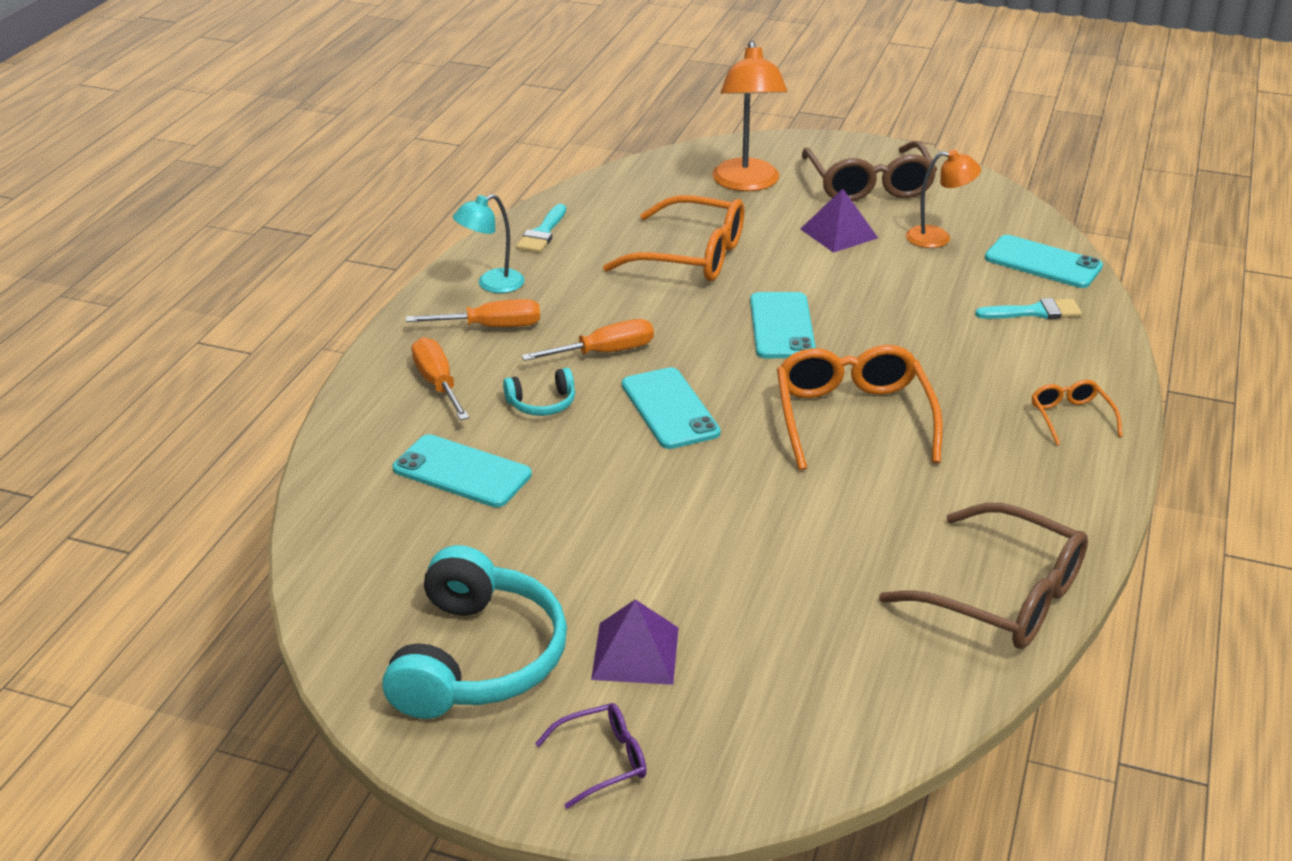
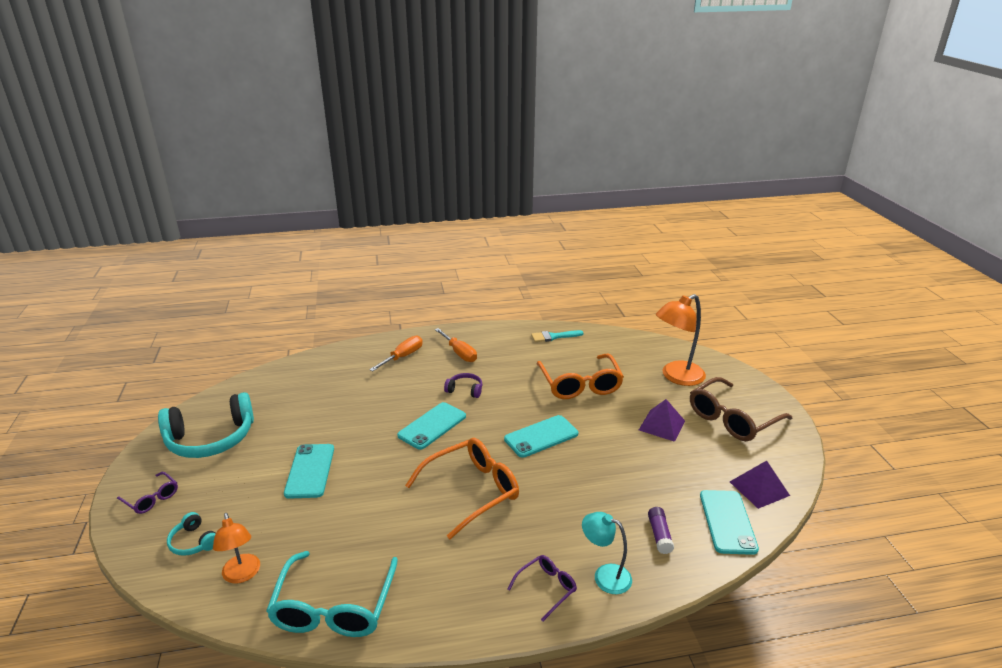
camera: 60 degrees right, 5 degrees down
(462, 472) = (341, 387): turquoise phone -> turquoise phone (310, 471)
(492, 284) = (494, 340): turquoise lamp -> turquoise lamp (605, 575)
(542, 403) = (408, 388): turquoise headphones -> turquoise headphones (193, 542)
(604, 352) = (465, 390): orange screwdriver -> purple headphones
(635, 653) = (230, 482): purple pyramid -> purple pyramid (759, 488)
(938, 238) = (703, 465): orange lamp -> orange lamp (242, 575)
(1003, 596) = (334, 607): brown glasses -> turquoise glasses
(1034, 312) = (659, 535): turquoise brush -> purple glue stick
(1071, 417) = (546, 588): orange glasses -> purple glasses

